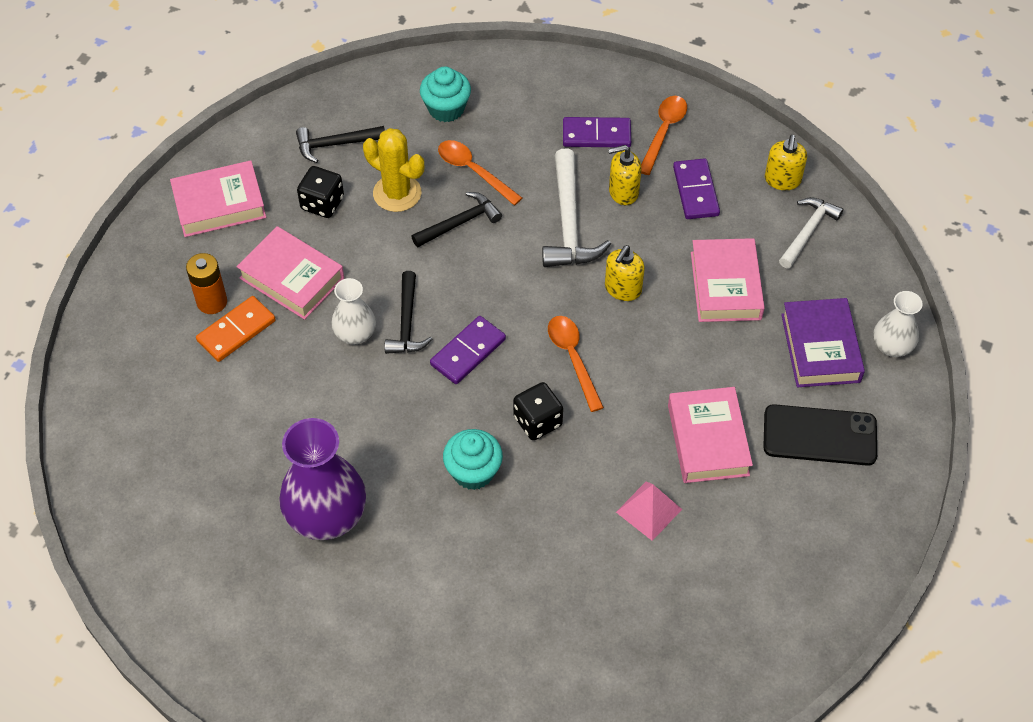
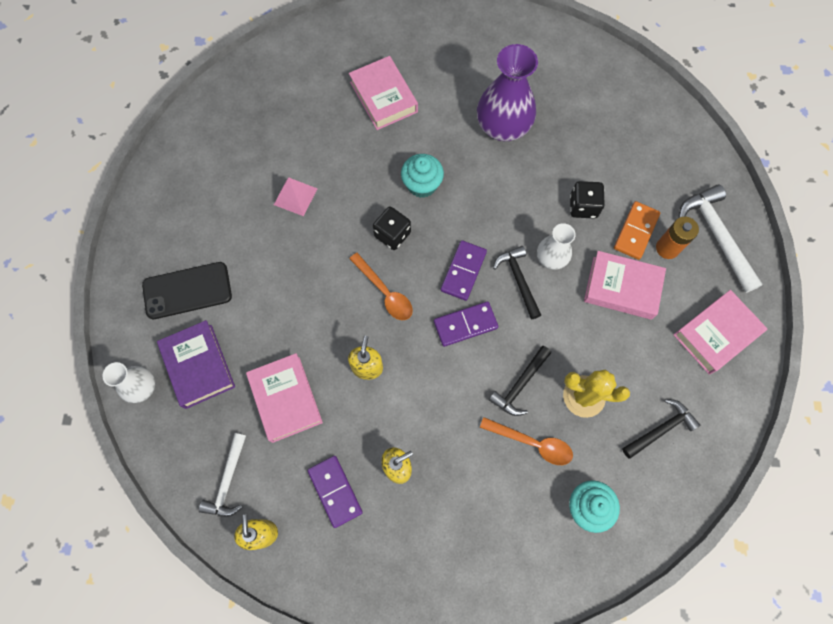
camera: 160 degrees right, 15 degrees up
(322, 203) = (637, 364): black dice -> black dice (583, 206)
(569, 222) = (432, 417): white hammer -> white hammer (716, 236)
(596, 135) = (442, 525): purple domino -> purple domino (465, 324)
(663, 132) = (383, 553): orange spoon -> none
(708, 440) = (268, 260): pink book -> pink book (383, 97)

